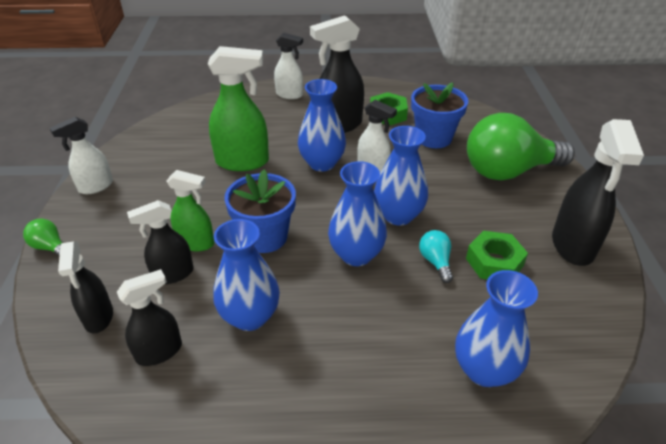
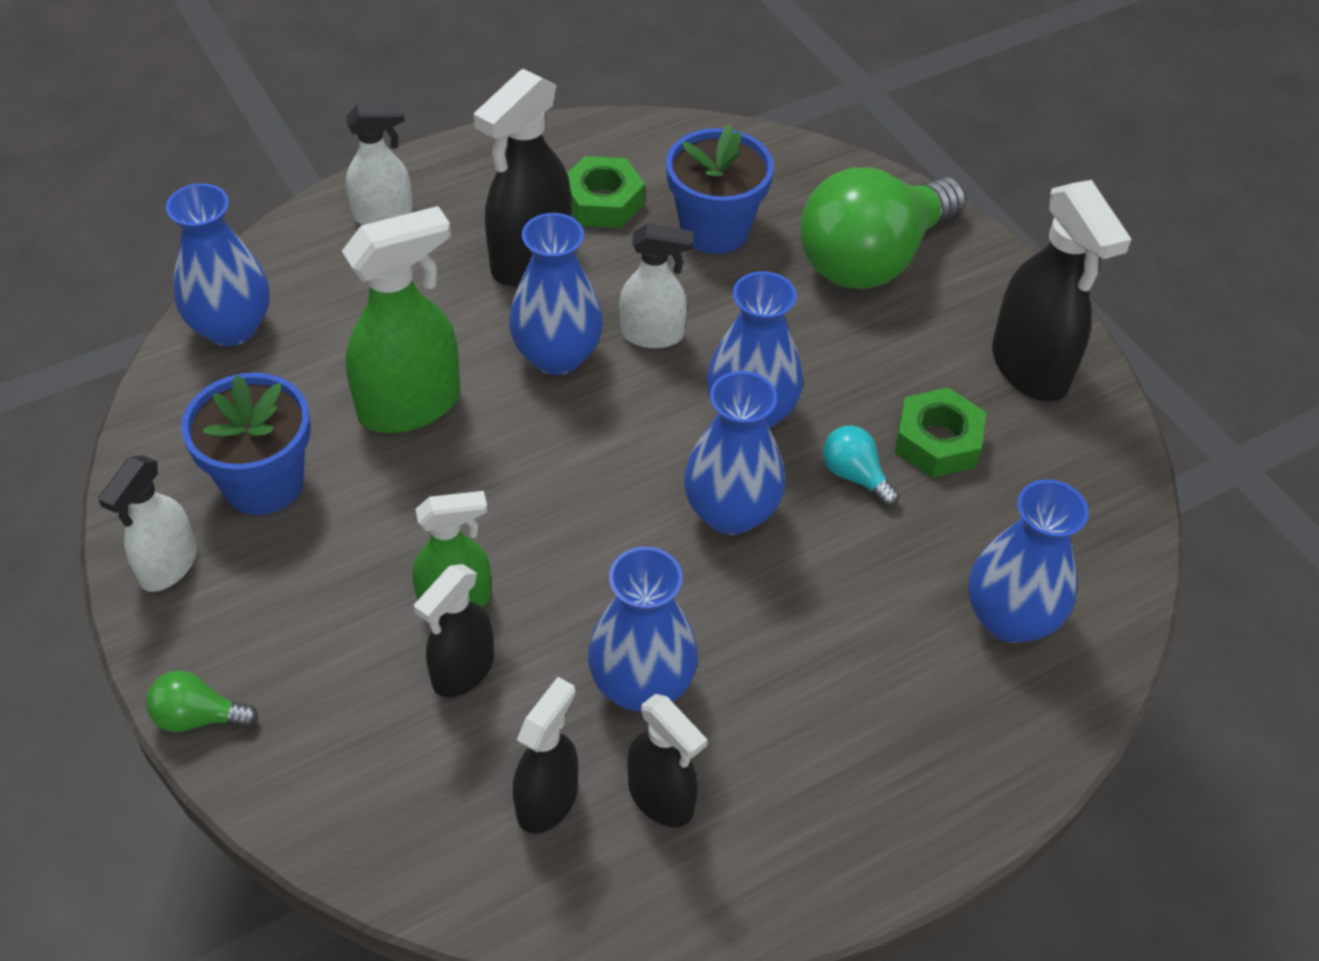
camera: 30 degrees left, 10 degrees up
(98, 317) = (402, 794): black spray bottle -> black spray bottle (661, 798)
(197, 114) = (231, 327): none -> blue vase
(265, 237) = (564, 541): blue flower pot -> blue flower pot (263, 483)

